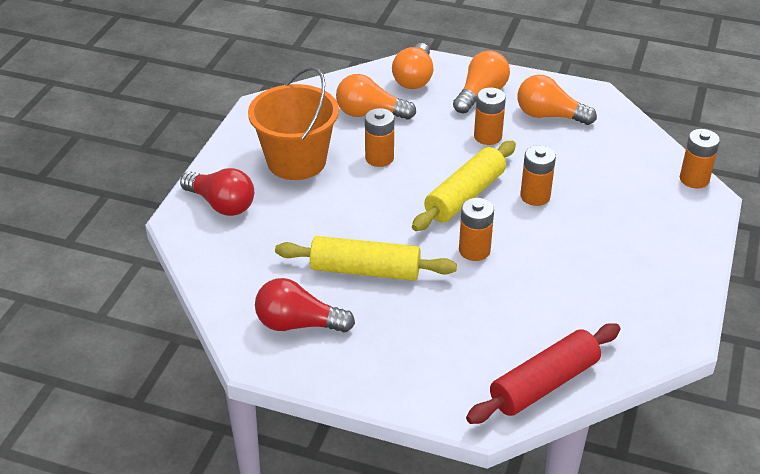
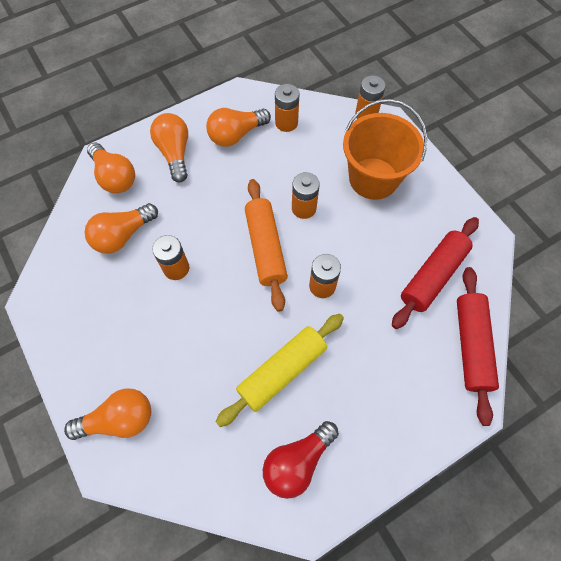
camera: 50 degrees left, 25 degrees up
(221, 204) = (119, 419): red light bulb -> orange light bulb
(296, 161) = (124, 326): orange bucket -> orange bucket (373, 178)
(465, 196) = (265, 247): yellow rolling pin -> orange rolling pin
(488, 136) = (221, 185): orange battery -> orange battery (286, 123)
(582, 318) = (432, 276): none -> red rolling pin

